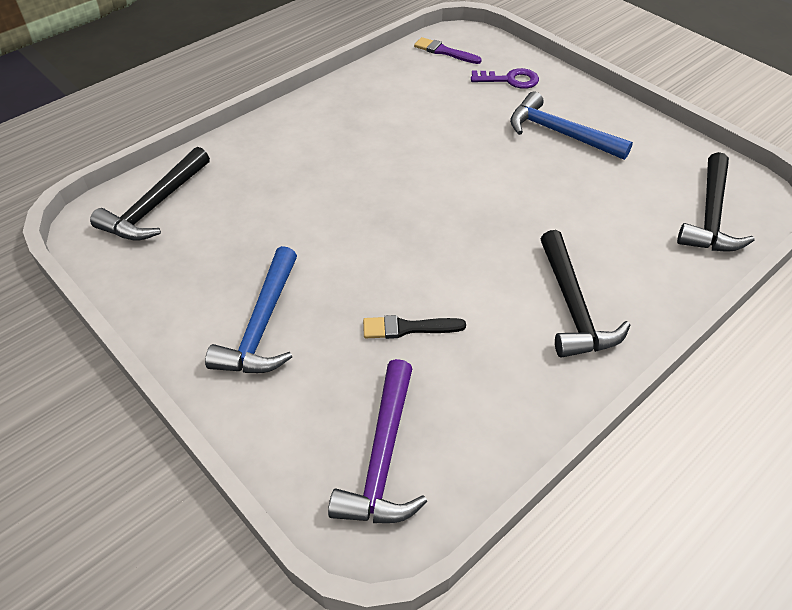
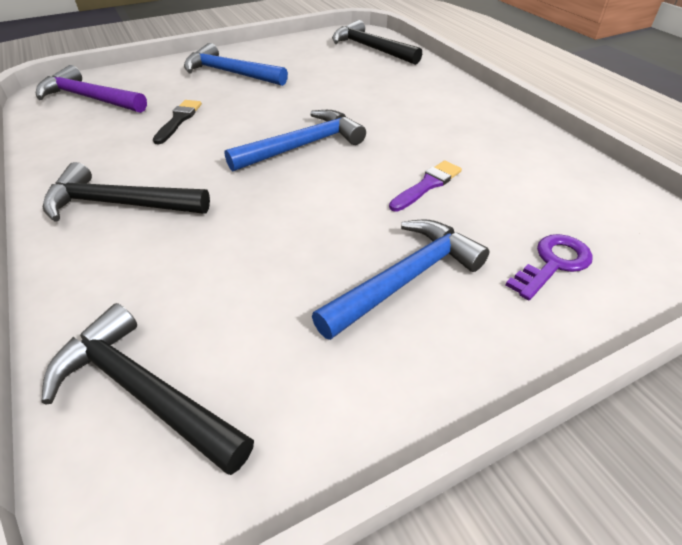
camera: 105 degrees right, 5 degrees down
(422, 213) = (303, 146): none -> blue hammer
(444, 52) = (628, 215): purple brush -> purple brush (427, 185)
(510, 80) = (553, 264): purple key -> purple key turned 150 degrees counterclockwise

